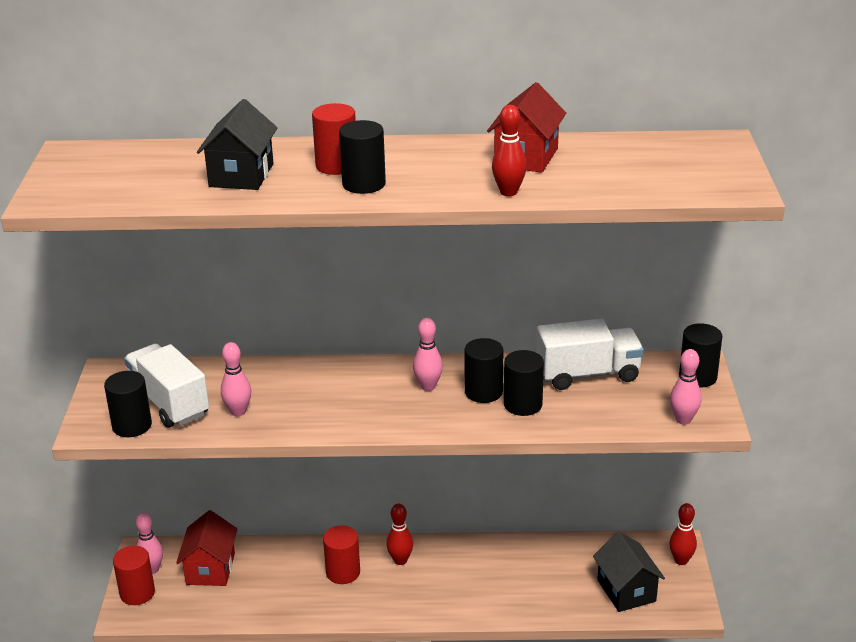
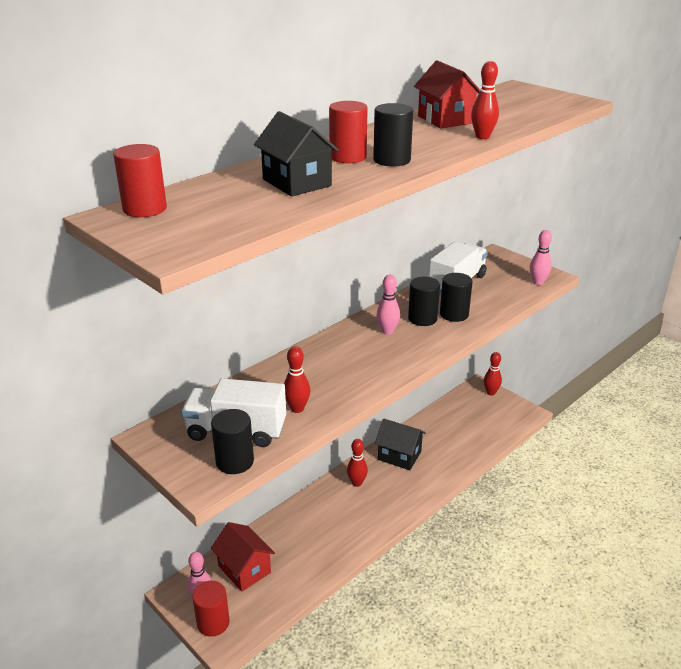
camera: 45 degrees left, 0 degrees up
(238, 412) = (297, 408): pink bowling pin -> red bowling pin
(343, 572) = (333, 512): red cylinder -> red cylinder (145, 209)
(626, 590) = (489, 423): black house -> black house (399, 455)
(698, 377) = (507, 260): black cylinder -> none

